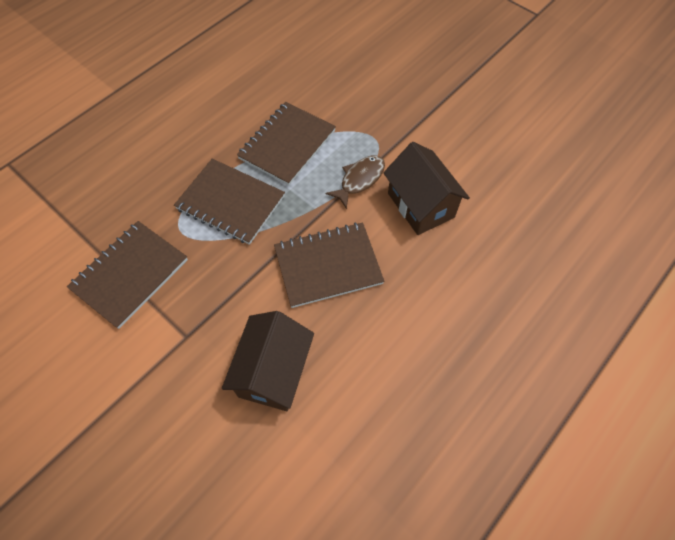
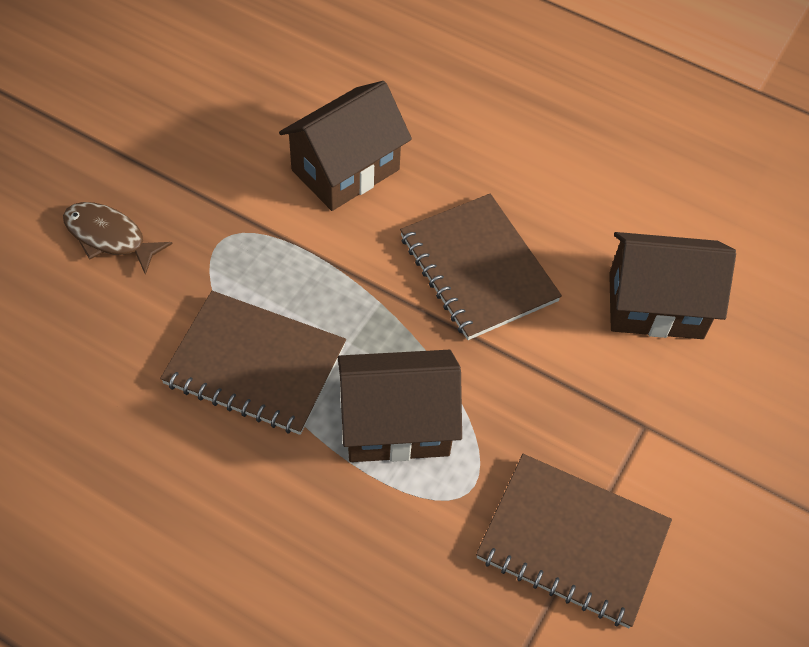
camera: 105 degrees left, 5 degrees down
(230, 202) = (396, 425): brown notebook -> brown house
(360, 180) = (312, 249): brown fish -> brown fish (109, 237)

